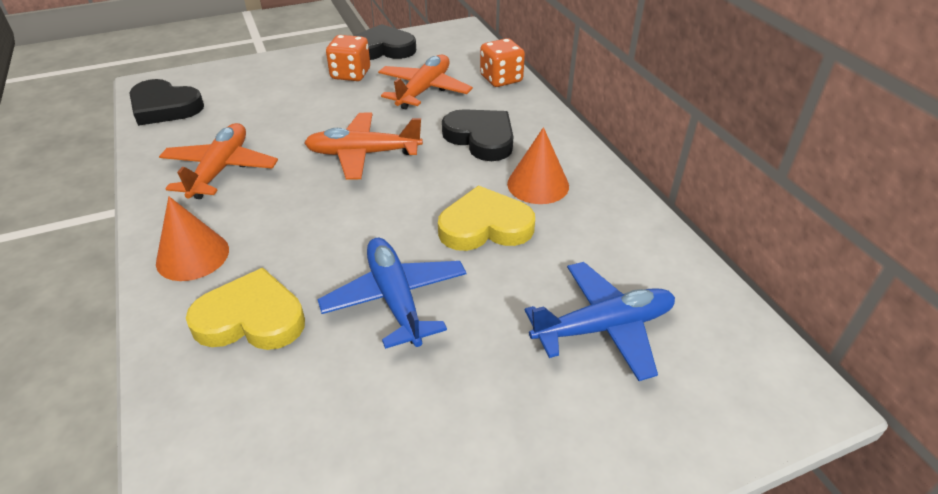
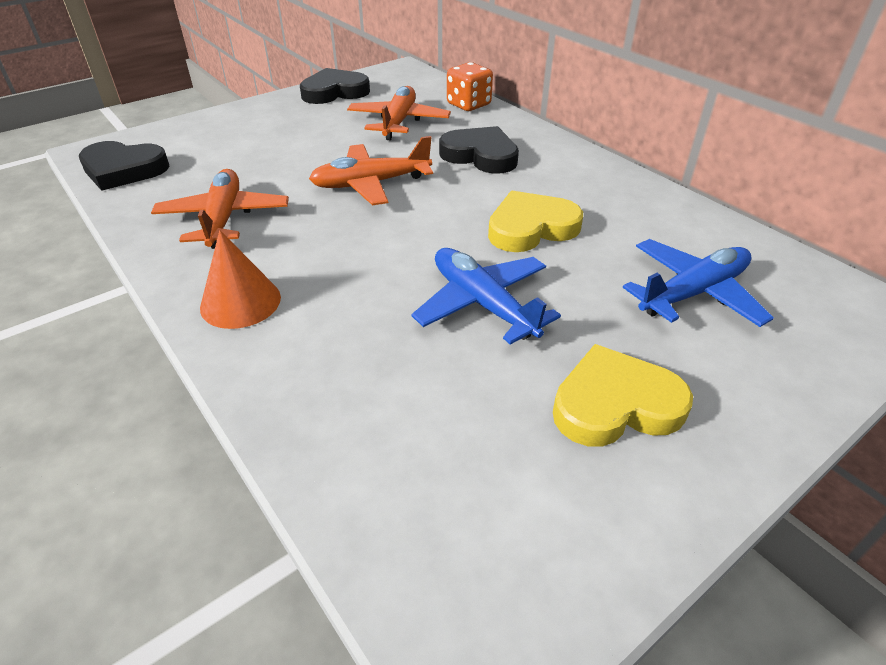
camera: 15 degrees left, 0 degrees up
(251, 318) = (342, 348): yellow heart -> yellow heart (615, 404)
(350, 74) = (314, 117): orange dice -> none
(538, 184) = (559, 186): orange cone -> none

